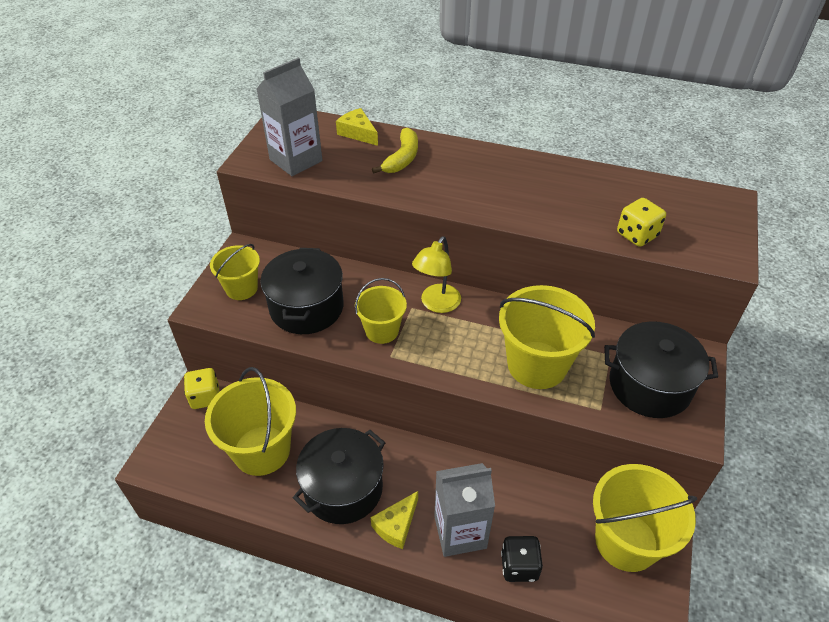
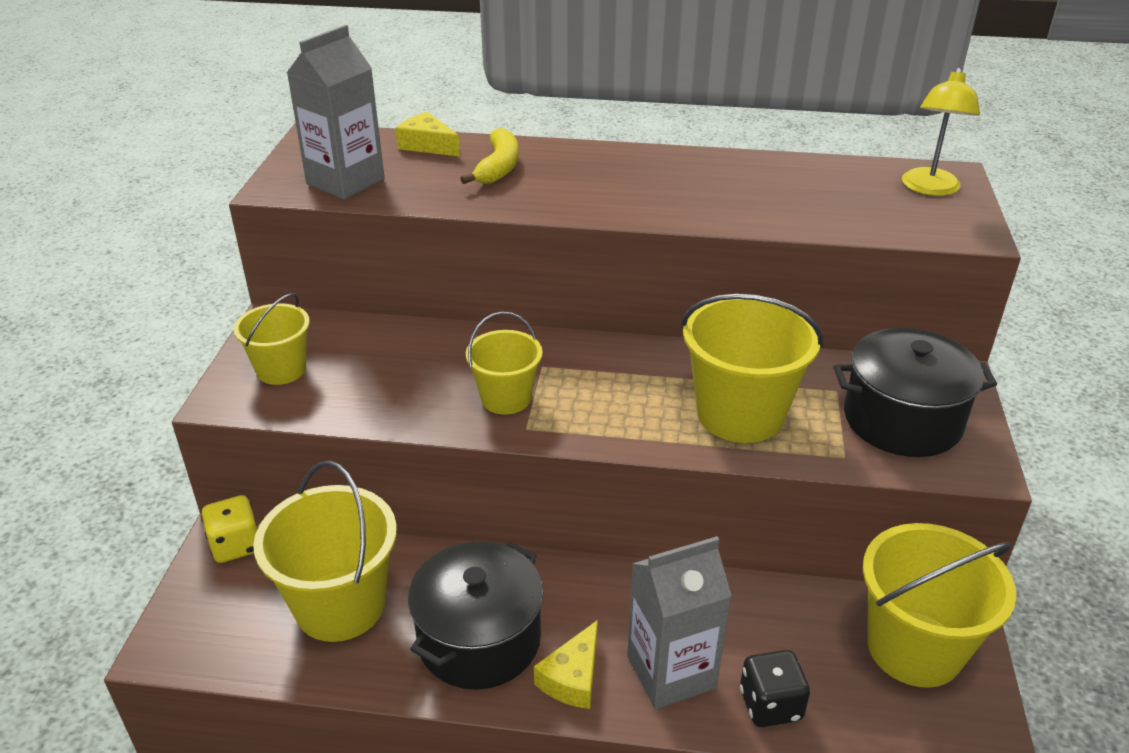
camera: 10 degrees left, 10 degrees down
(306, 307) = (386, 382): black pot -> none
(436, 304) = (577, 358): yellow lamp -> yellow lamp (929, 189)
(637, 235) = (845, 221): yellow dice -> none

